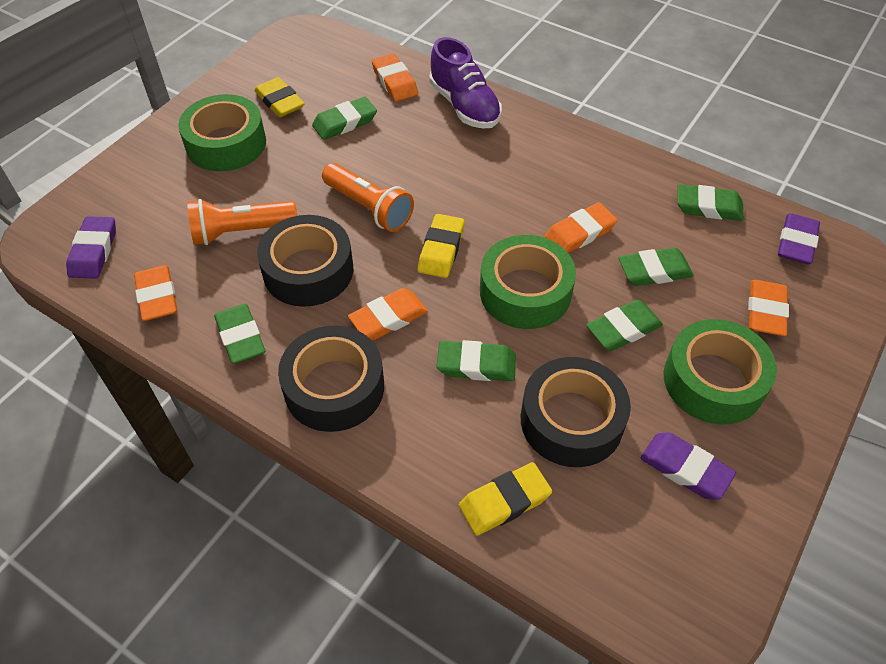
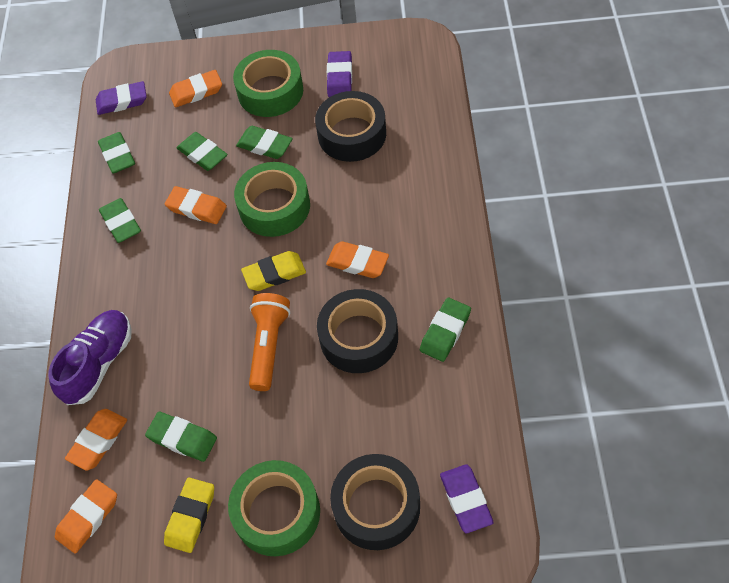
camera: 120 degrees left, 5 degrees up
(94, 251) = (466, 500): purple eraser -> purple eraser turned 75 degrees counterclockwise
(157, 297) = (462, 413): orange eraser -> orange eraser (88, 518)
(241, 232) = (360, 412): orange flashlight -> none
(334, 387) = (432, 253): black tape -> black tape (376, 506)
(476, 365) = (353, 196): green eraser -> green eraser (121, 223)
(504, 502) = (427, 133): yellow eraser -> none

